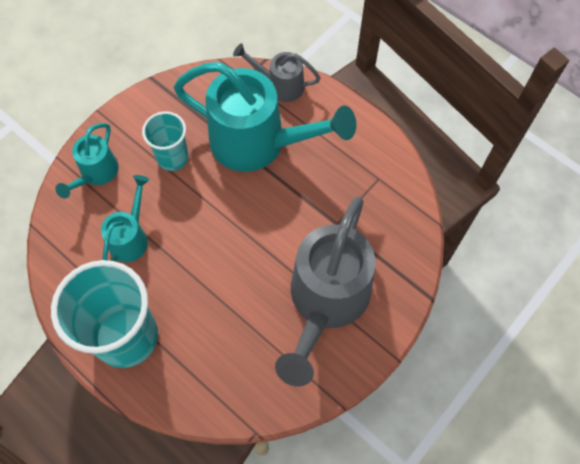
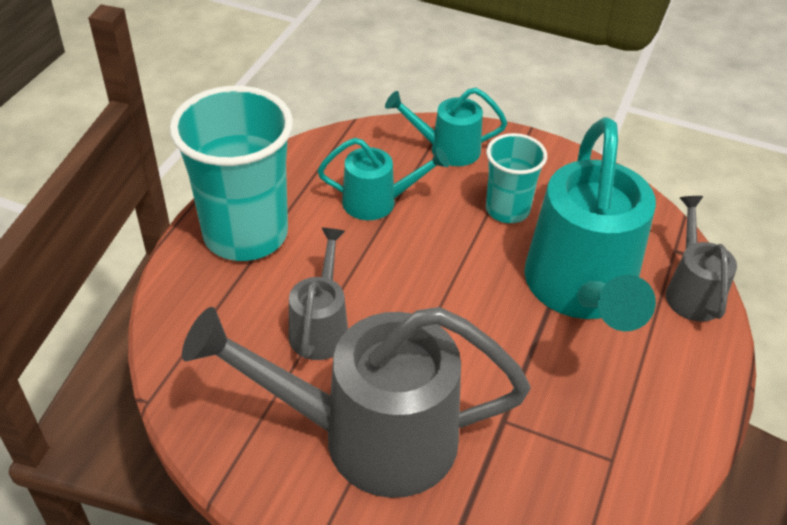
camera: 70 degrees right, 20 degrees down
(232, 307) = (321, 327): none -> grey watering can

